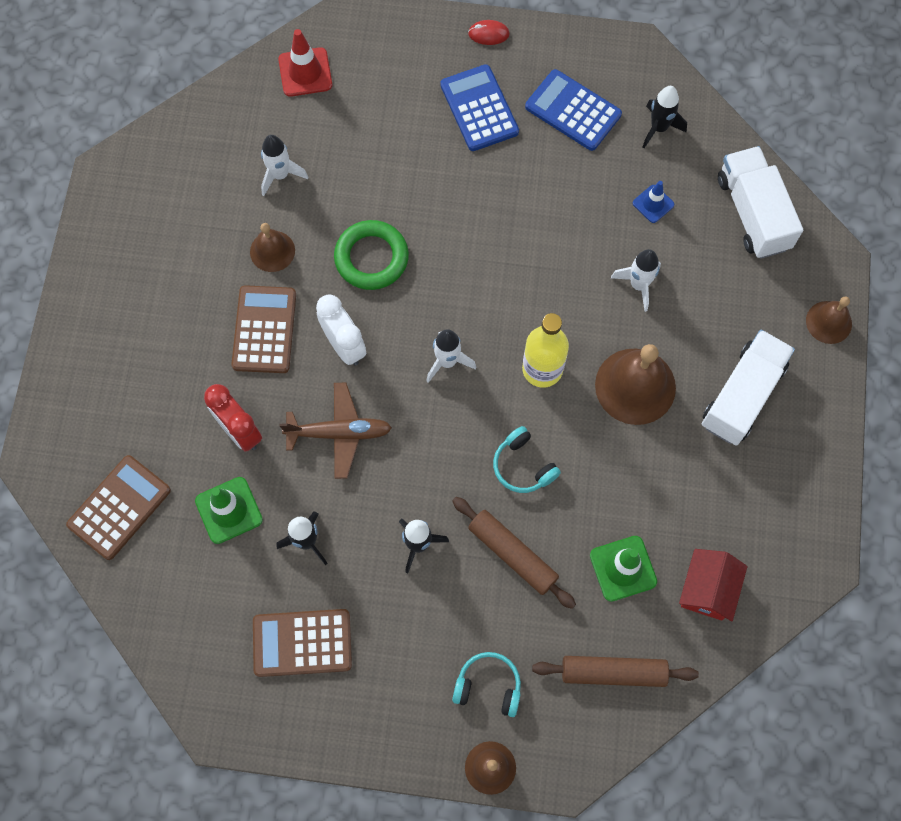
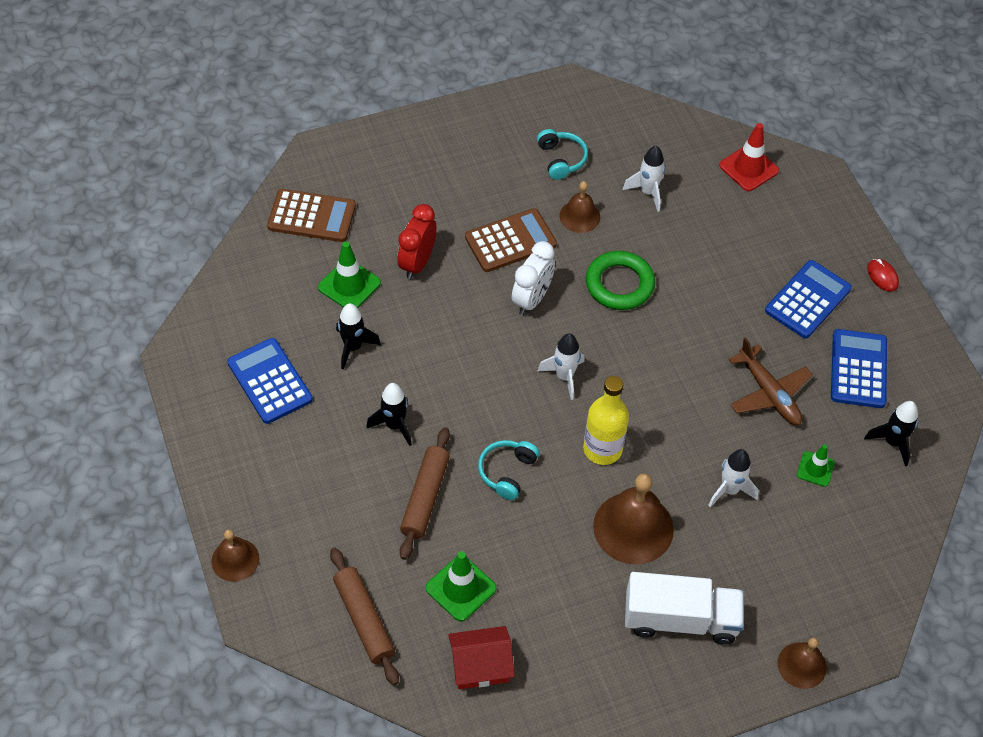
camera: 60 degrees right, 15 degrees down
(302, 643) = (270, 381): brown calculator -> blue calculator
(339, 433) = (456, 329): brown plane -> brown plane (769, 393)
(488, 686) = (302, 528): turquoise headphones -> turquoise headphones (561, 159)
(653, 204) = (815, 469): blue traffic cone -> green traffic cone
(753, 213) = (865, 554): white truck -> none

